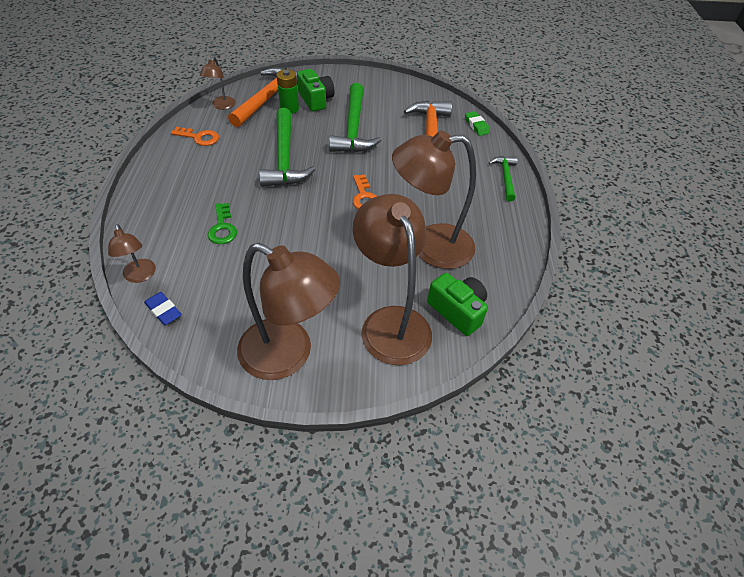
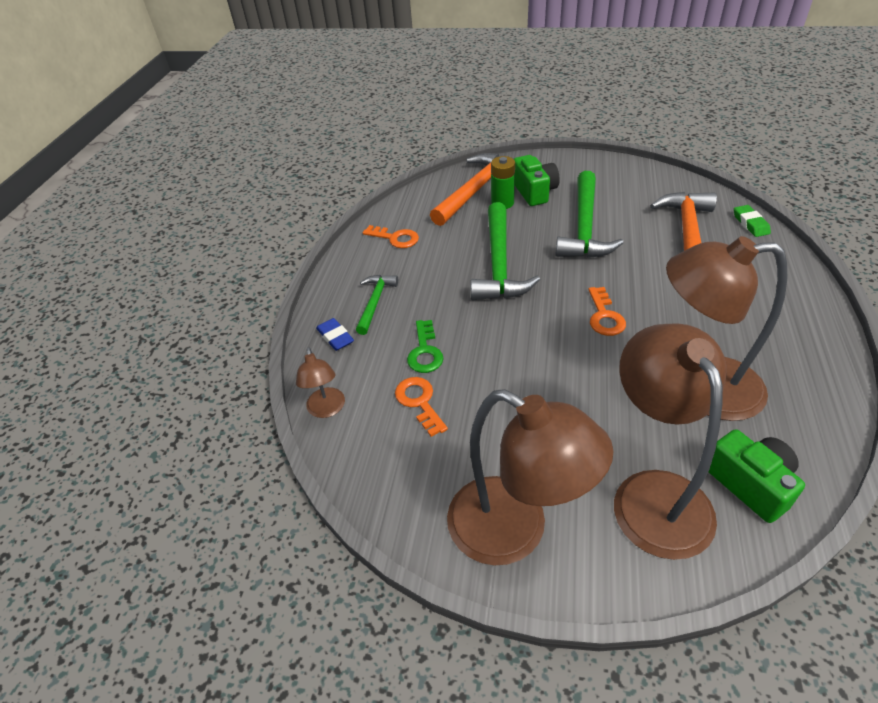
camera: 15 degrees right, 5 degrees down
(163, 310) = (354, 457): blue eraser -> blue eraser (335, 337)
(217, 266) = (419, 402): none -> orange key
(222, 106) = (421, 200): brown lamp -> none
(505, 177) = (800, 293): green hammer -> green hammer (375, 302)

